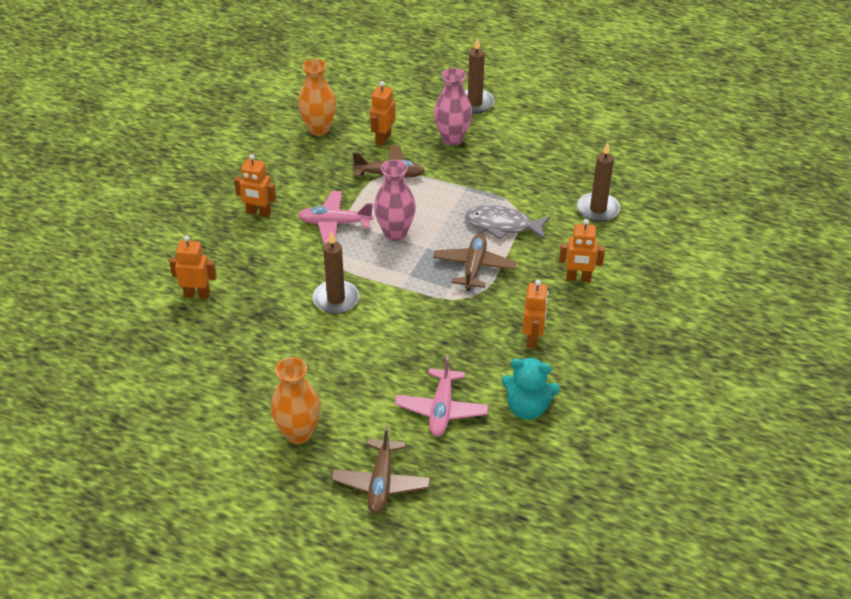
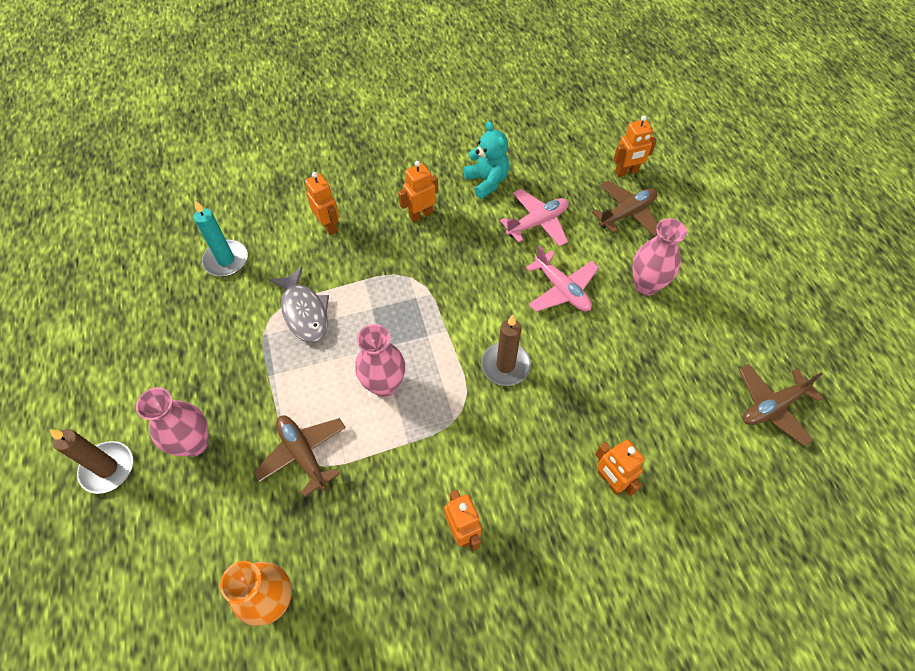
camera: 130 degrees left, 15 degrees up
(298, 433) = (646, 285): orange vase -> pink vase
(335, 223) = (415, 445): pink plane -> pink plane (562, 289)
(383, 139) = (242, 512): orange robot -> orange robot (626, 172)
(474, 267) = (376, 297): brown plane -> brown plane (772, 406)
(598, 209) = (226, 260): brown candle -> turquoise candle

